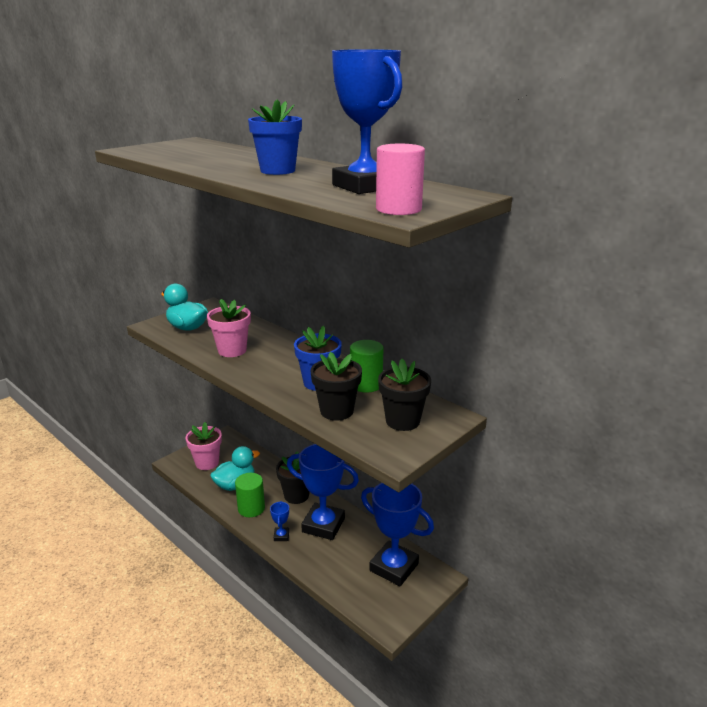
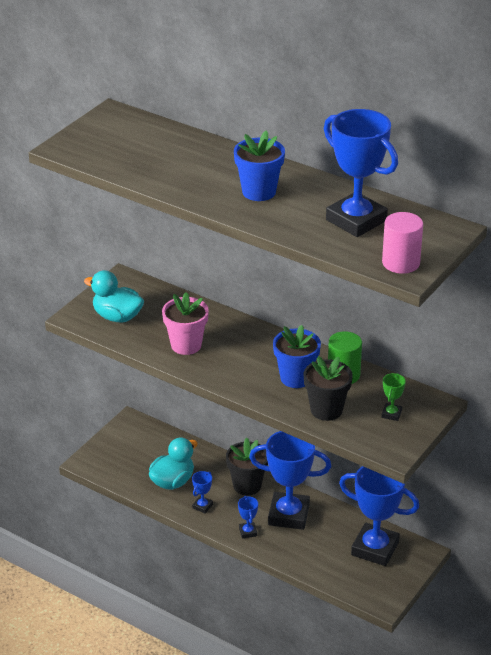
camera: 10 degrees left, 10 degrees up
(207, 463) = (126, 458): pink flower pot -> none
(251, 508) = (202, 506): green cylinder -> blue trophy
(402, 421) = (391, 414): black flower pot -> green trophy

